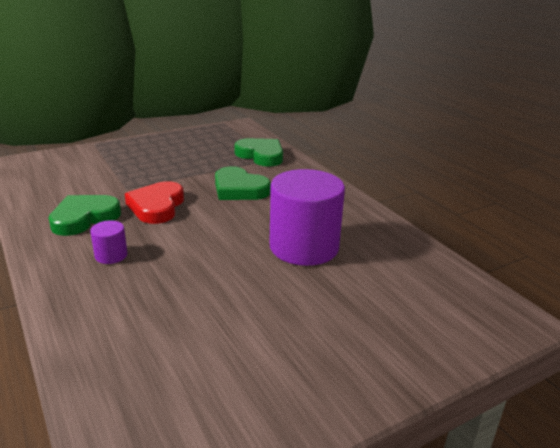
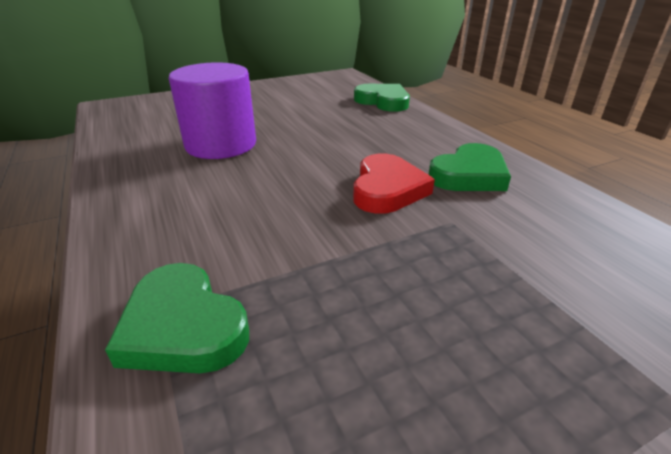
camera: 175 degrees left, 5 degrees up
(111, 255) = (408, 141): purple cylinder -> none
(239, 189) = (267, 218): green heart -> green heart (383, 101)

